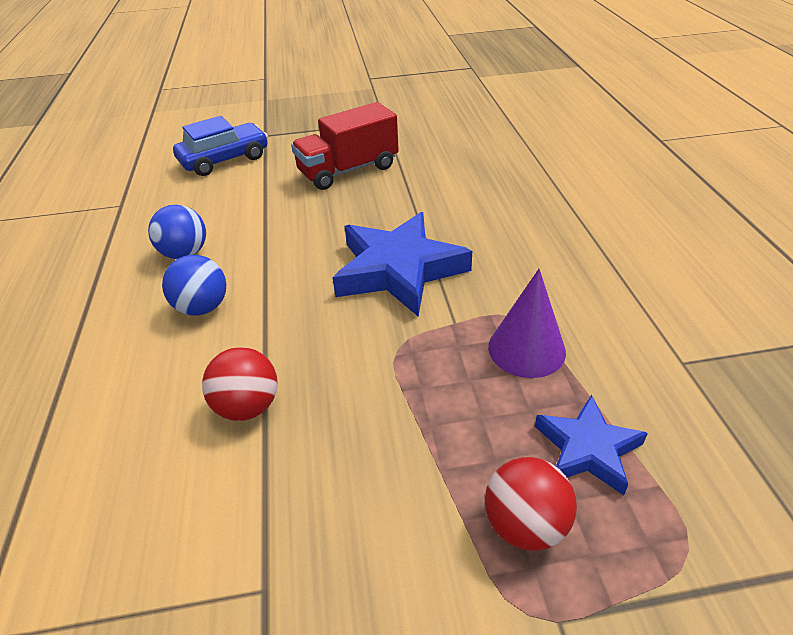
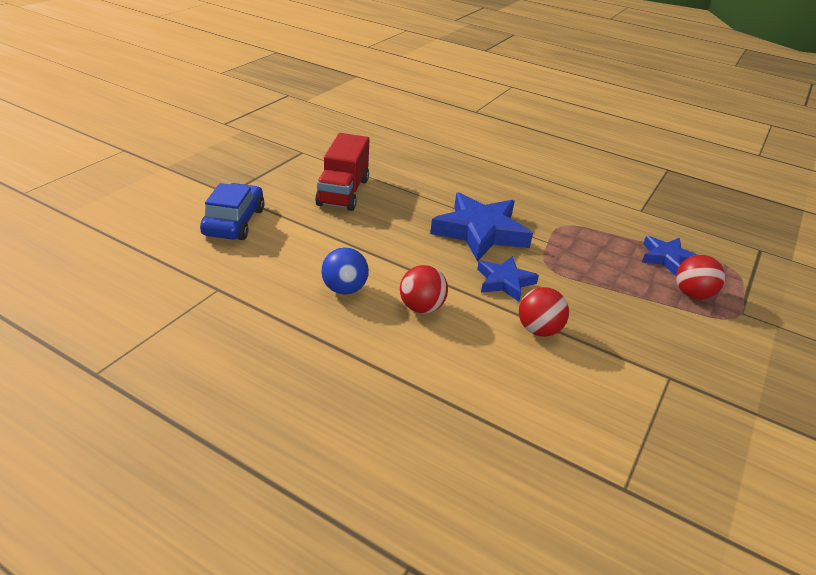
camera: 55 degrees left, 5 degrees down
(202, 307) = (421, 307): blue ball -> red ball
(318, 334) = (505, 282): none -> blue star
(526, 349) = (590, 236): purple cone -> none

